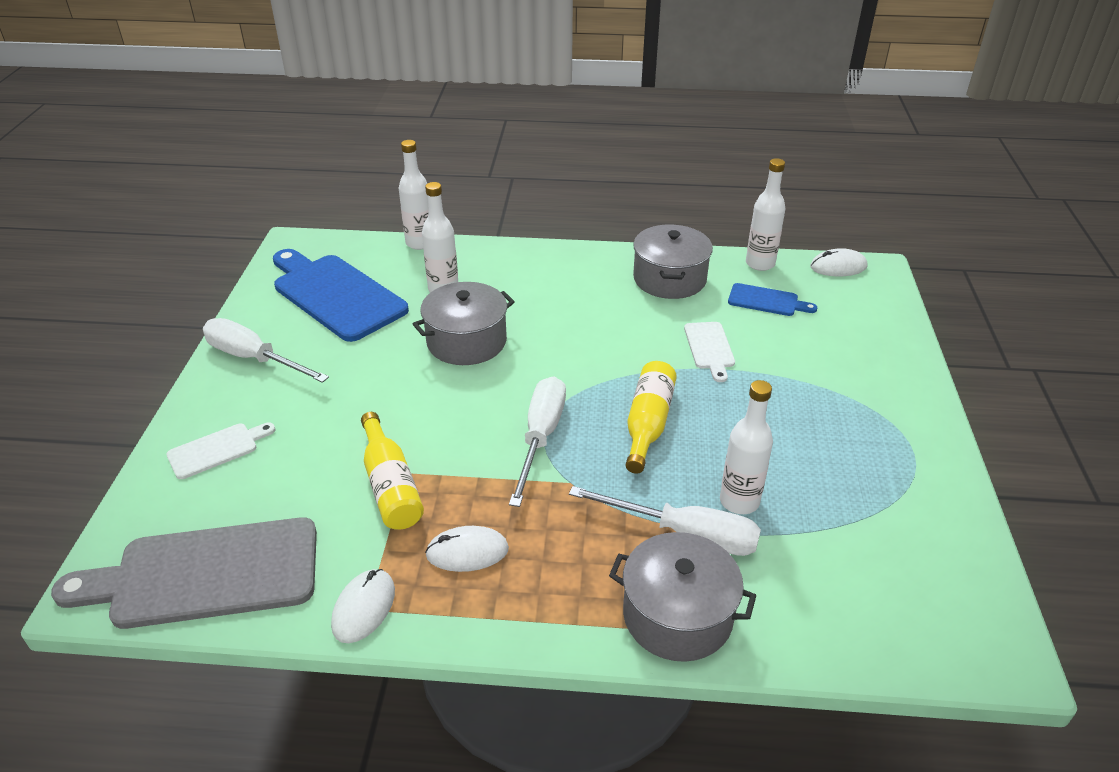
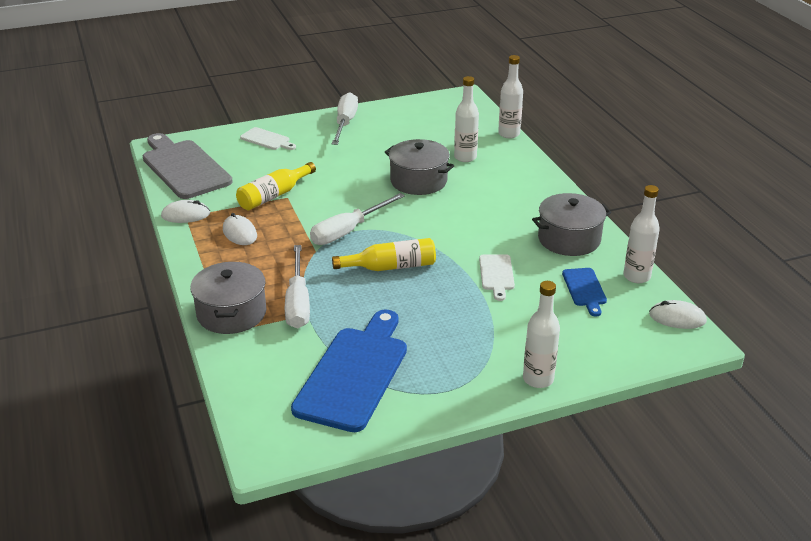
camera: 65 degrees right, 5 degrees down
(336, 295) = (425, 126): blue cutting board -> blue cutting board (354, 374)
(541, 437) = (348, 231): white screwdriver -> white screwdriver turned 150 degrees clockwise
(709, 348) = (496, 274): white cutting board -> white cutting board turned 60 degrees counterclockwise
(739, 501) = (341, 318): white bottle -> white bottle (538, 379)
(838, 266) = (677, 318): white mouse -> white mouse turned 45 degrees counterclockwise

